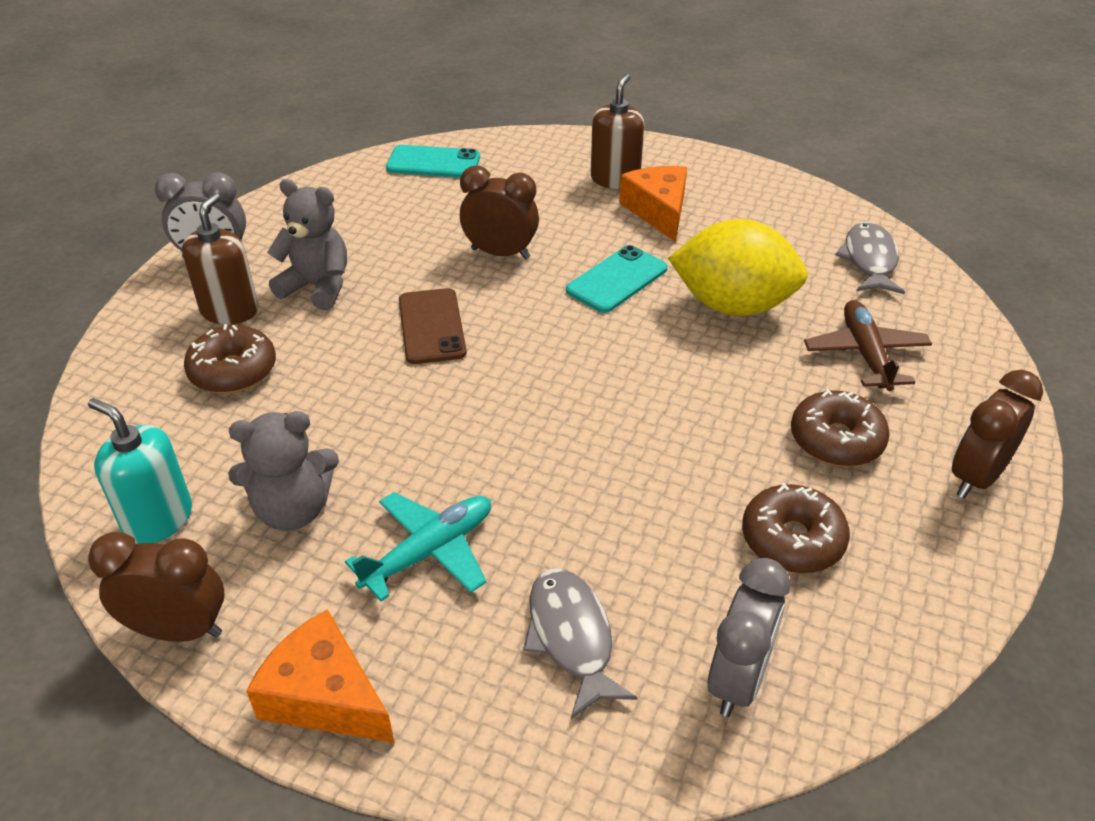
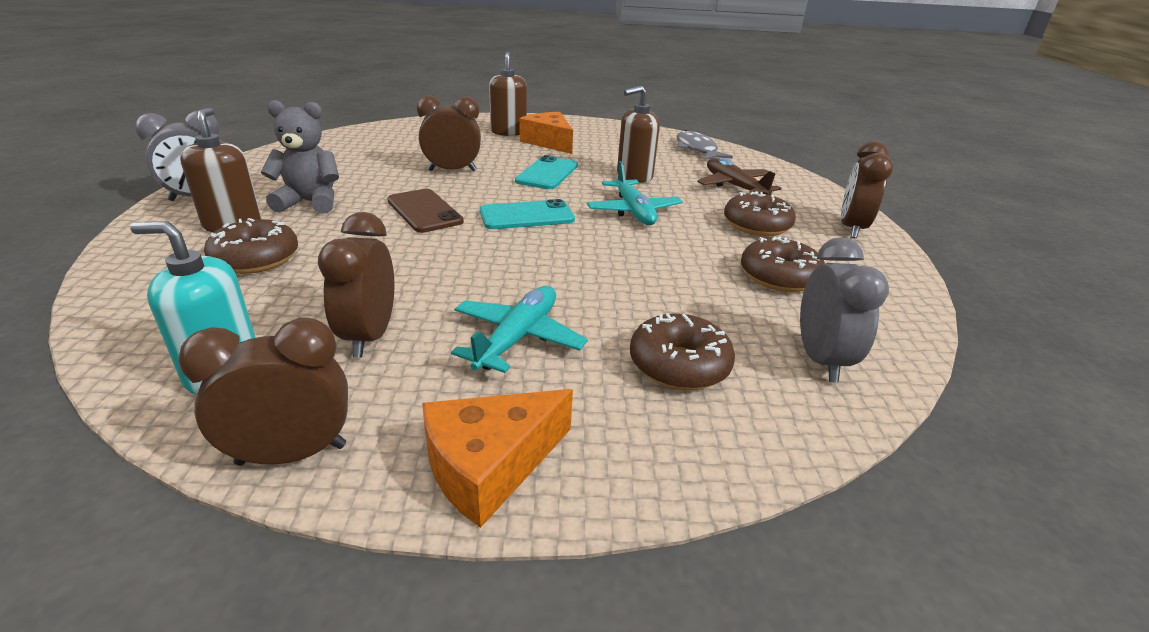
camera: 25 degrees left, 10 degrees down
(293, 510) = (369, 336): grey teddy bear -> brown clock
(325, 696) = (490, 465): orange cheese -> orange cheese turned 45 degrees counterclockwise
(433, 163) = (369, 135): turquoise phone -> turquoise phone (526, 216)
(571, 637) = (679, 365): grey fish -> brown donut
(684, 378) = (633, 211): none -> turquoise plane
(733, 305) = (634, 176): yellow lemon -> brown soap dispenser

